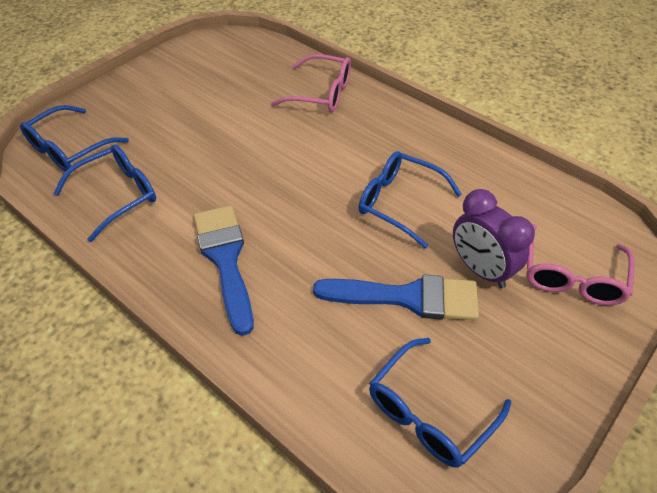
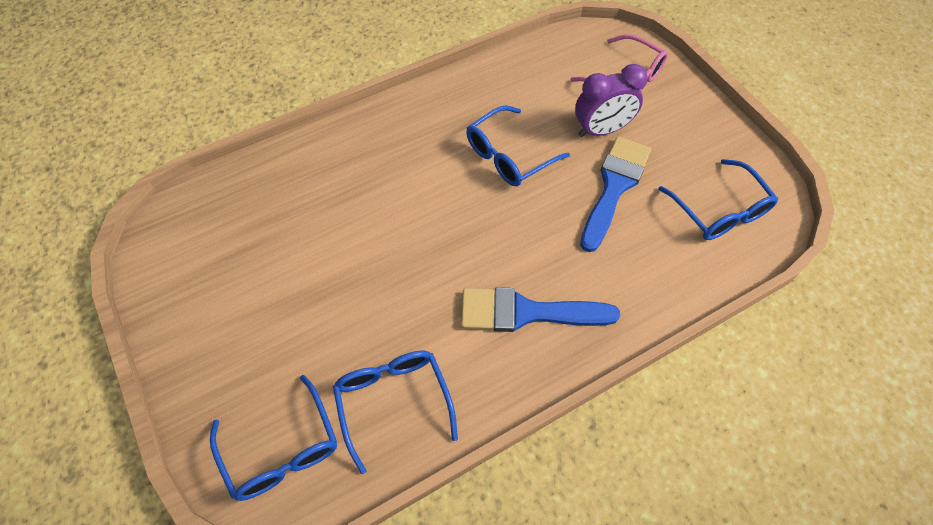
camera: 70 degrees left, 10 degrees up
(321, 93) = (322, 166): pink glasses -> none

